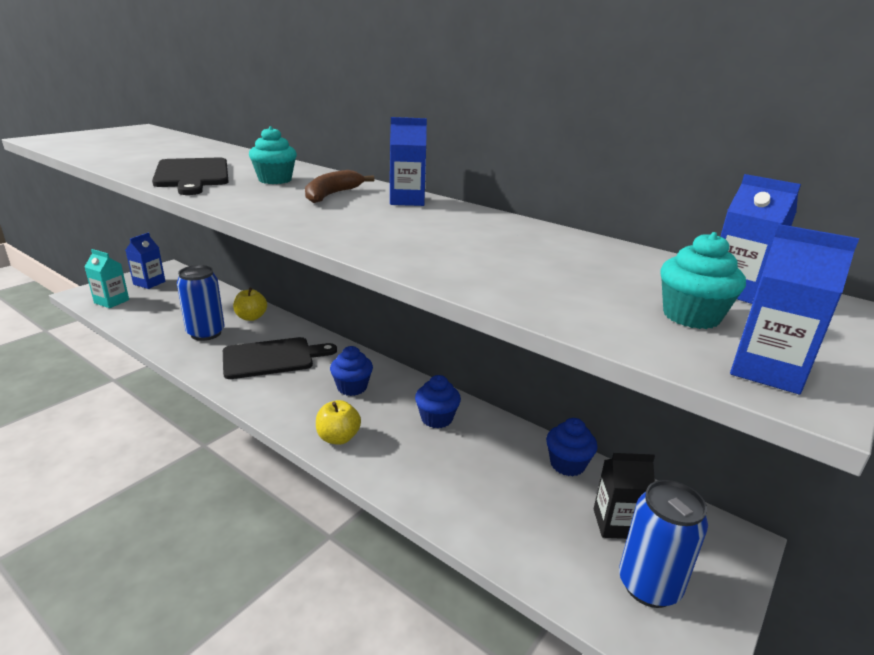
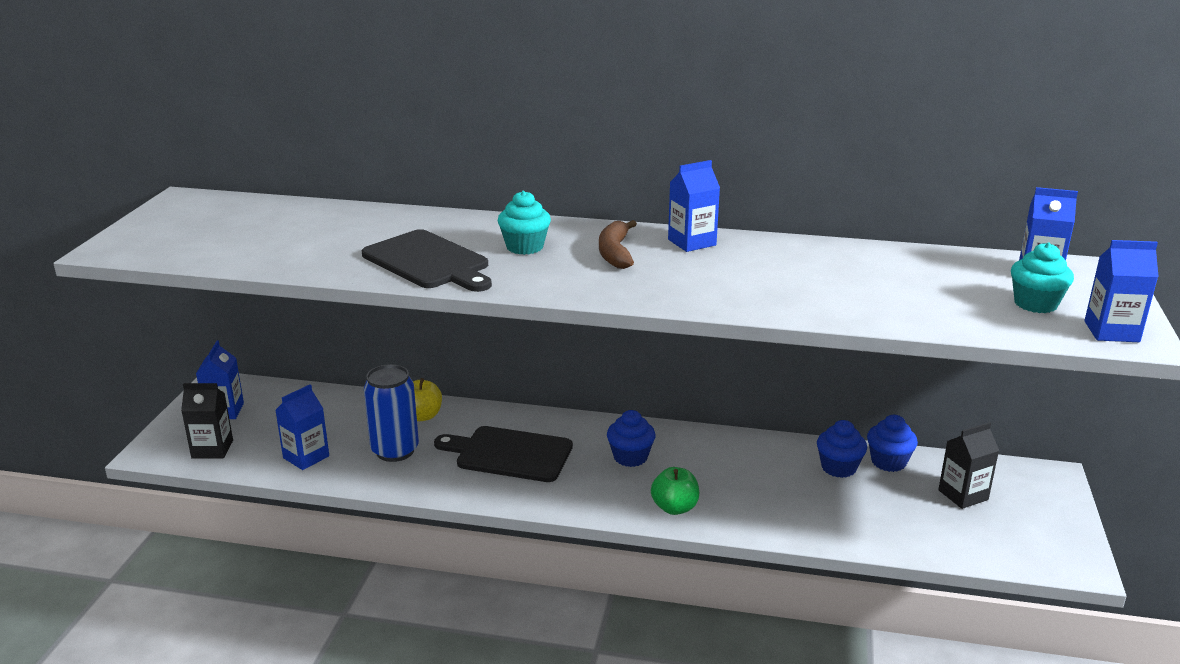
camera: 25 degrees left, 0 degrees up
(111, 301) = (212, 449): turquoise carton -> black carton
(152, 321) = (306, 457): none -> blue carton
(272, 358) = (509, 454): black cutting board -> black cutting board turned 120 degrees counterclockwise
(338, 438) = (674, 508): yellow apple -> green apple
(436, 418) = (742, 460): blue cupcake -> blue cupcake (838, 468)
(649, 586) = (1018, 529): blue can -> none

